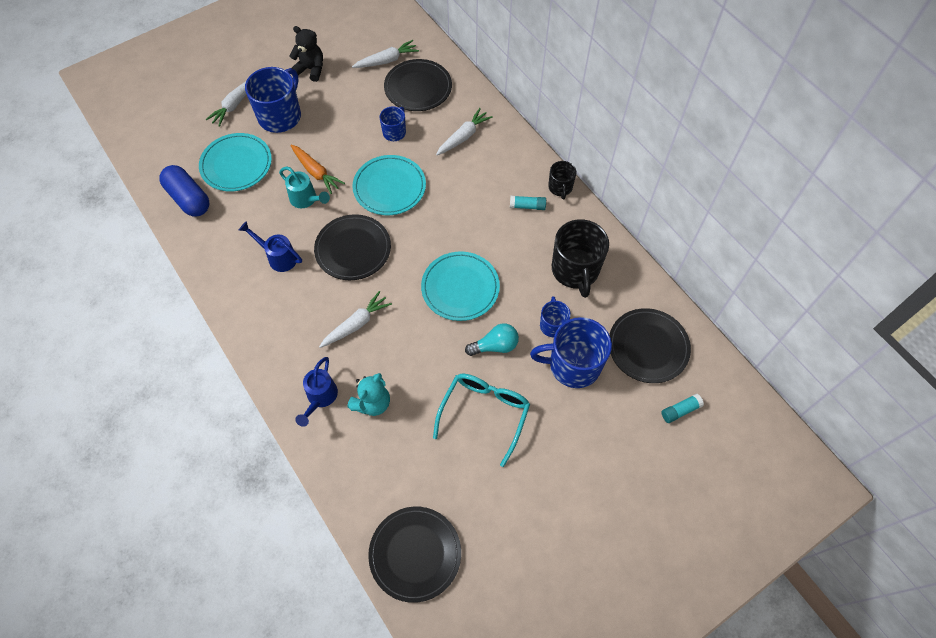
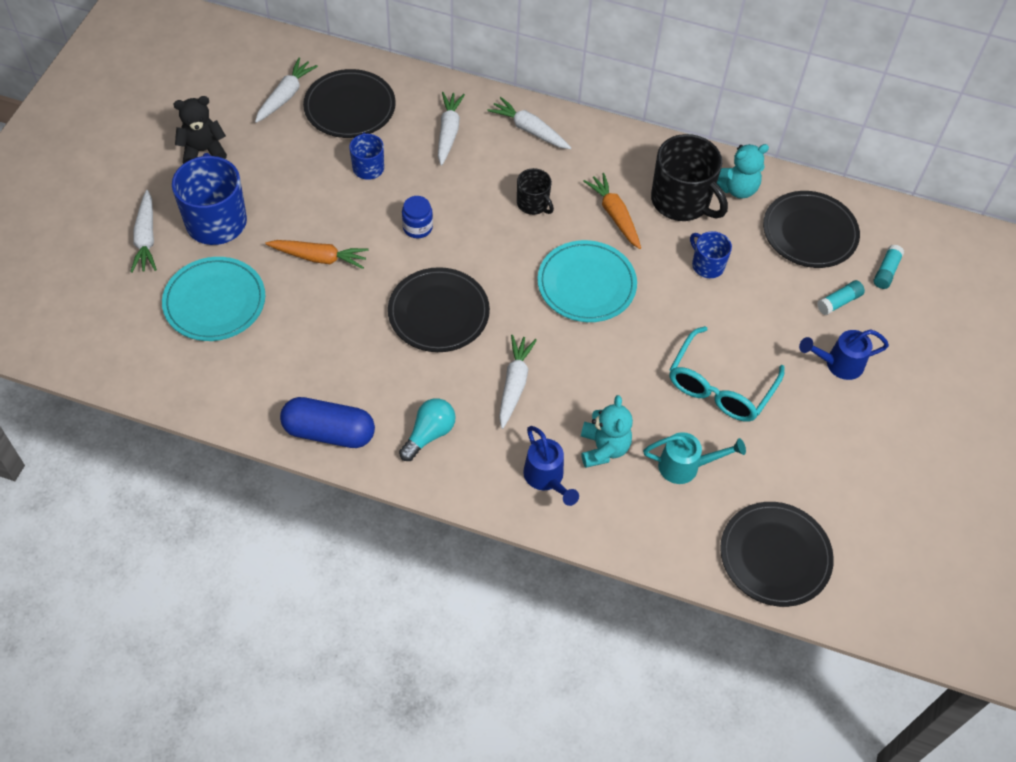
camera: 40 degrees left, 5 degrees down
(188, 199) = (192, 371): blue capsule -> blue capsule (329, 432)
(278, 257) = (362, 369): blue watering can -> blue watering can (838, 364)
(306, 200) = (336, 292): turquoise watering can -> turquoise watering can (686, 466)
(389, 187) = (417, 227): turquoise plate -> blue jar
(484, 413) = (720, 386): turquoise glasses -> turquoise glasses turned 135 degrees counterclockwise
(495, 346) = (671, 318): turquoise light bulb -> turquoise light bulb (429, 434)
(516, 164) = (529, 130): none -> white carrot
(520, 253) = (614, 215): none -> orange carrot
(527, 206) = (579, 166): turquoise glue stick -> turquoise glue stick (839, 302)
(560, 187) = (595, 130): black mug -> black mug (533, 204)
(573, 365) = (759, 290): blue mug -> none
(623, 284) = (737, 188): none -> turquoise teddy bear

